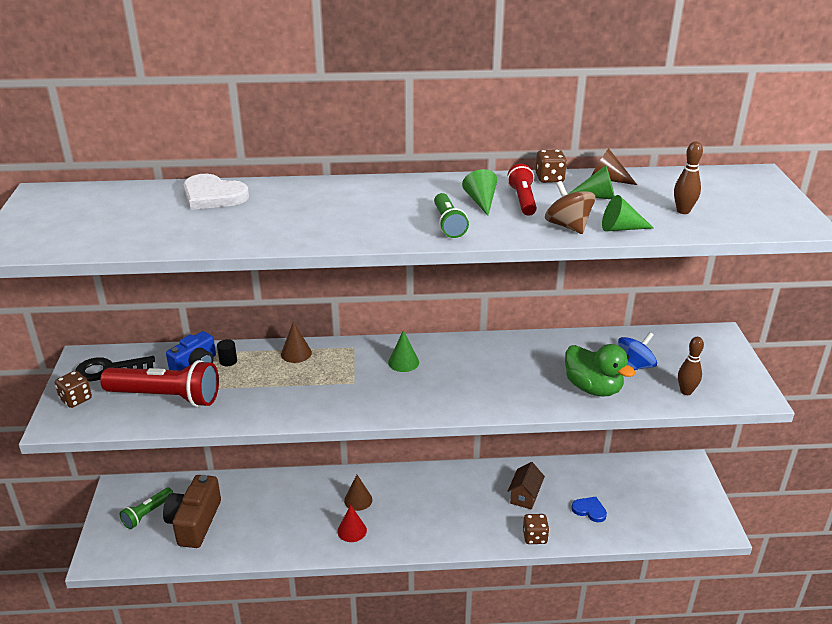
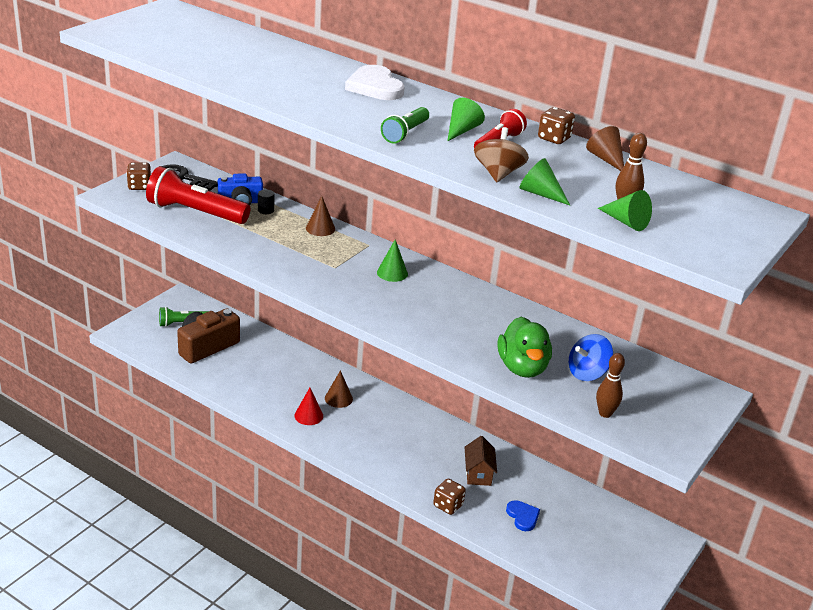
camera: 35 degrees right, 0 degrees up
(166, 397) = (195, 212): red flashlight -> red flashlight turned 150 degrees clockwise
(213, 196) = (273, 50): white heart -> white heart (375, 87)
(525, 496) = (478, 474): brown house -> brown house turned 60 degrees counterclockwise
(597, 196) = (568, 166): green cone -> green cone (626, 222)
(634, 366) = (587, 373): blue spinning top -> blue spinning top turned 150 degrees clockwise

